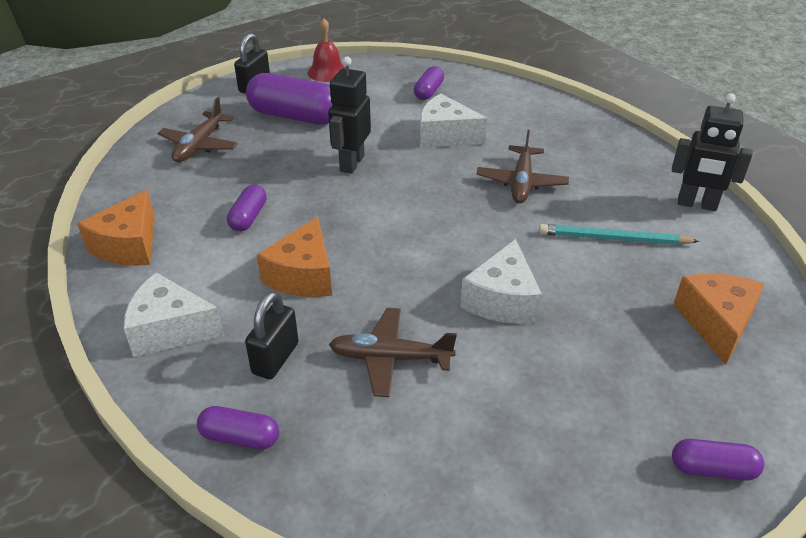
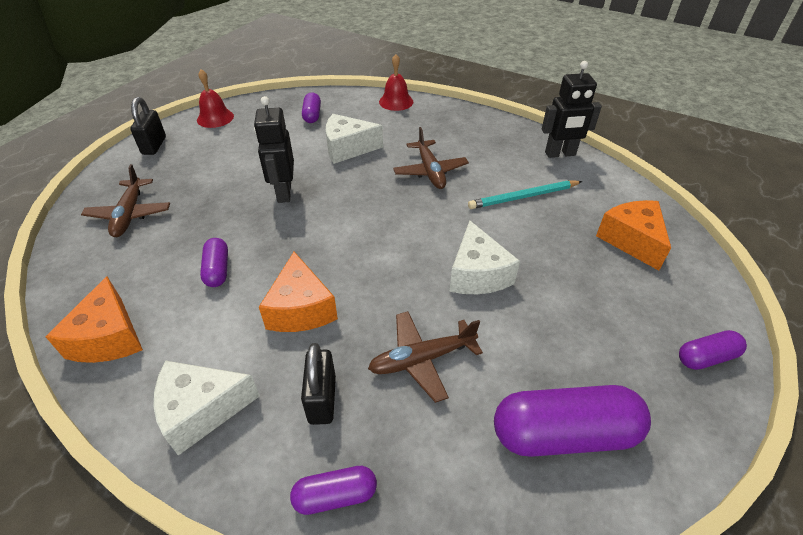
camera: 25 degrees left, 5 degrees up
(295, 116) = (208, 164): purple capsule -> purple capsule (563, 433)
(532, 98) = (396, 101): none -> red bell

